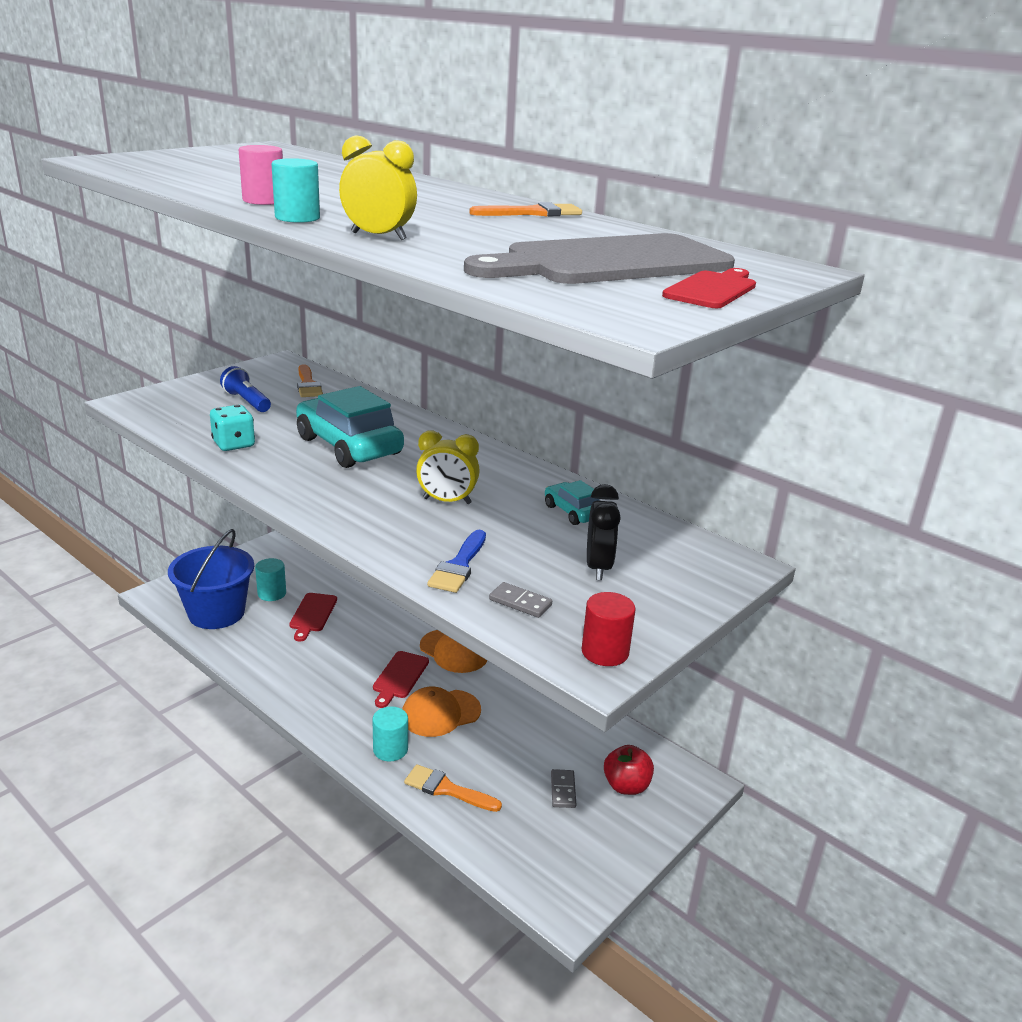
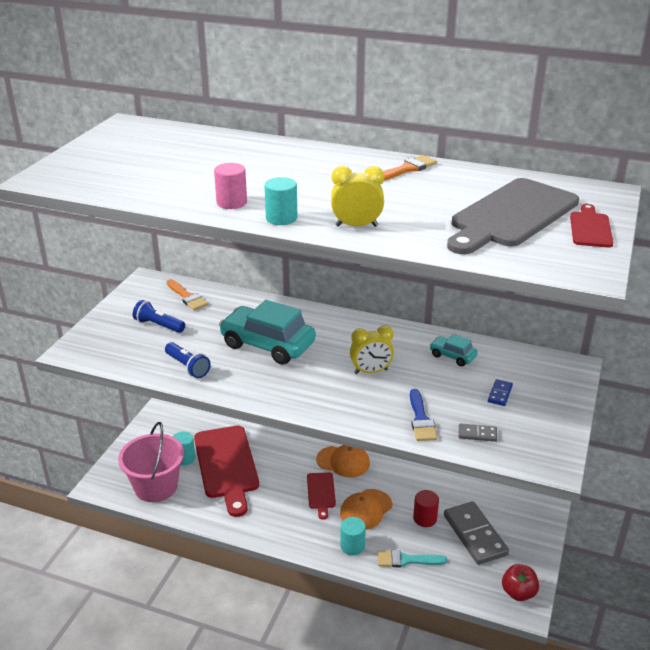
camera: 20 degrees left, 5 degrees up
(216, 613) = (156, 487): blue bucket -> pink bucket
(234, 444) = (187, 367): turquoise dice -> blue flashlight
(312, 614) = (226, 465): red cutting board -> red cutting board, size x2.07
(447, 789) = (406, 560): orange brush -> turquoise brush
(563, 790) = (474, 535): grey domino -> grey domino, size x2.25
(598, 567) = (500, 394): black clock -> blue domino
(605, 652) = (549, 452): red cylinder -> red cylinder (425, 518)
(626, 786) = (508, 518): red apple -> red apple (518, 593)

